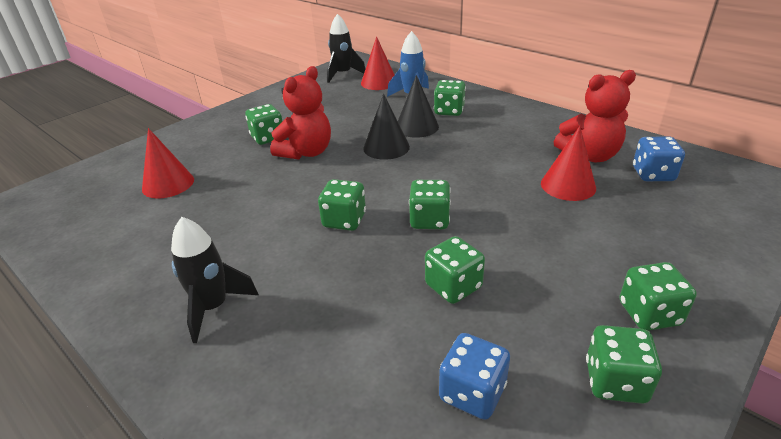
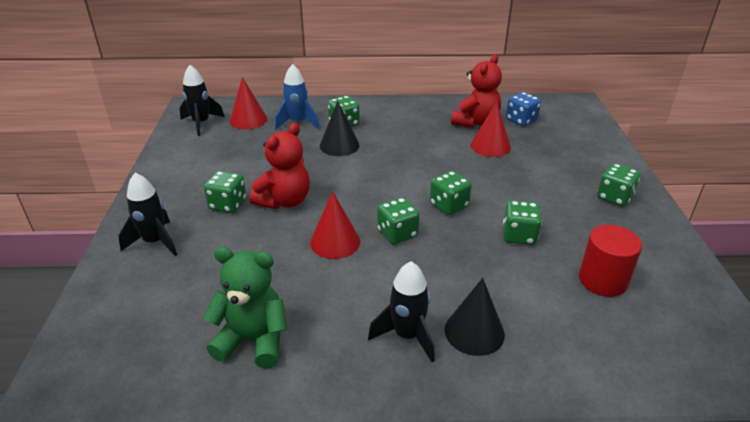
camera: 45 degrees left, 0 degrees up
(129, 240) = (253, 340): none -> green teddy bear
(168, 184) = (202, 284): red cone -> red cone (335, 242)
(191, 143) = (155, 242): none -> black rocket
(306, 152) = (284, 201): red teddy bear -> red teddy bear turned 45 degrees clockwise
(386, 147) = (342, 170): black cone -> black cone (474, 332)
(472, 393) = (602, 280): blue dice -> red cylinder
(615, 381) = (642, 236): green dice -> none

